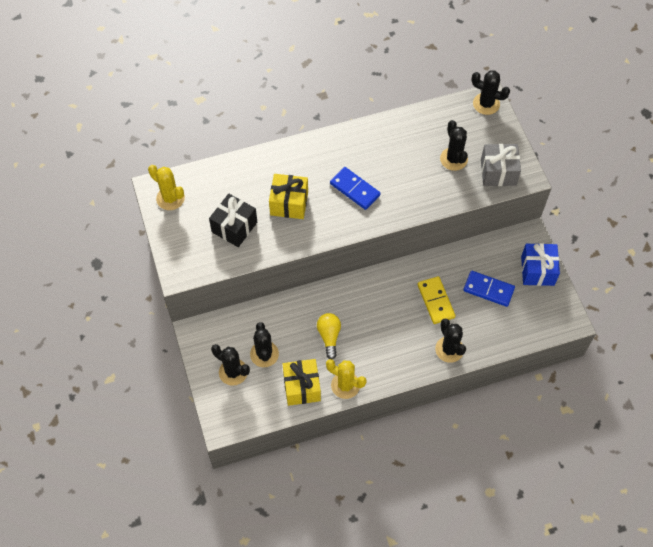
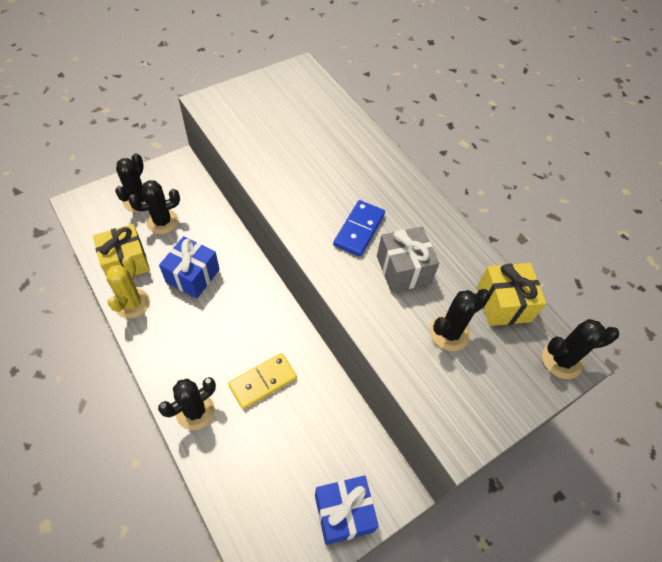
camera: 70 degrees right, 5 degrees down
(170, 198) = (293, 80): yellow cactus -> none
(234, 227) = (273, 133): black gift -> none
(289, 203) = (318, 172): yellow gift -> yellow gift (503, 304)
(329, 336) = (193, 276): yellow light bulb -> blue gift
(486, 104) = (561, 360): black cactus -> black cactus turned 75 degrees clockwise
(488, 289) = (295, 447): blue domino -> none
(498, 172) = (452, 397): grey gift -> grey gift (403, 269)

